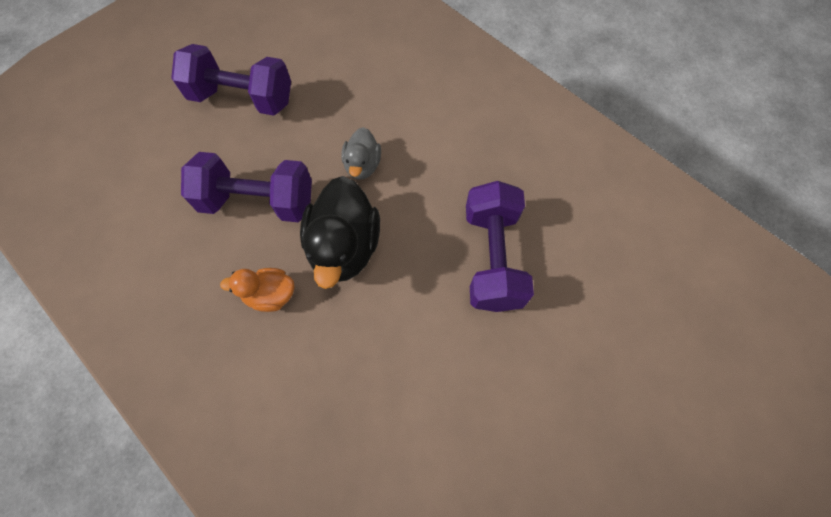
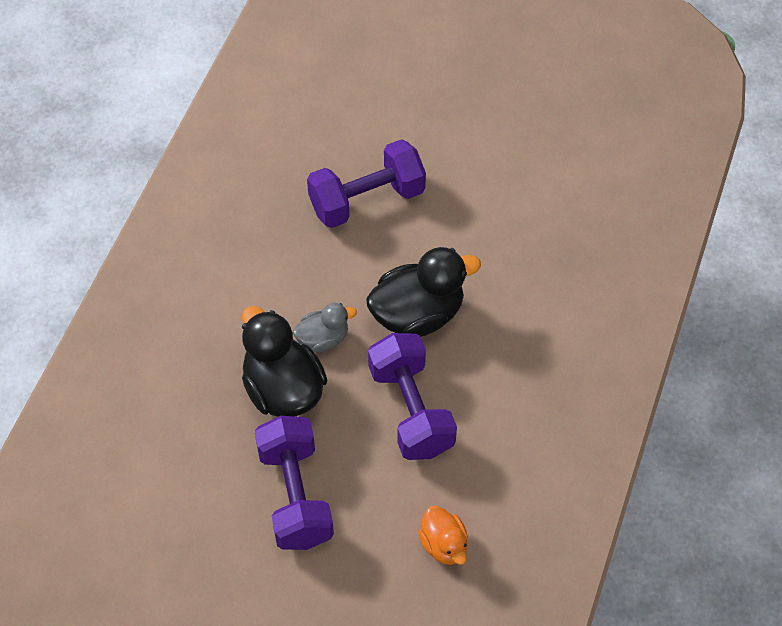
camera: 115 degrees left, 10 degrees down
(270, 295) = (495, 351): orange duck -> orange duck (444, 545)
(333, 122) = (283, 389): none -> black duck

